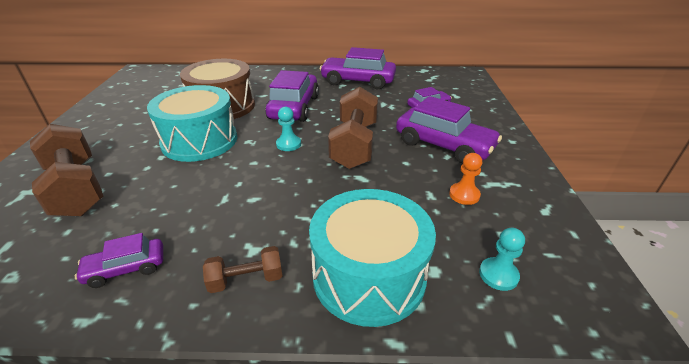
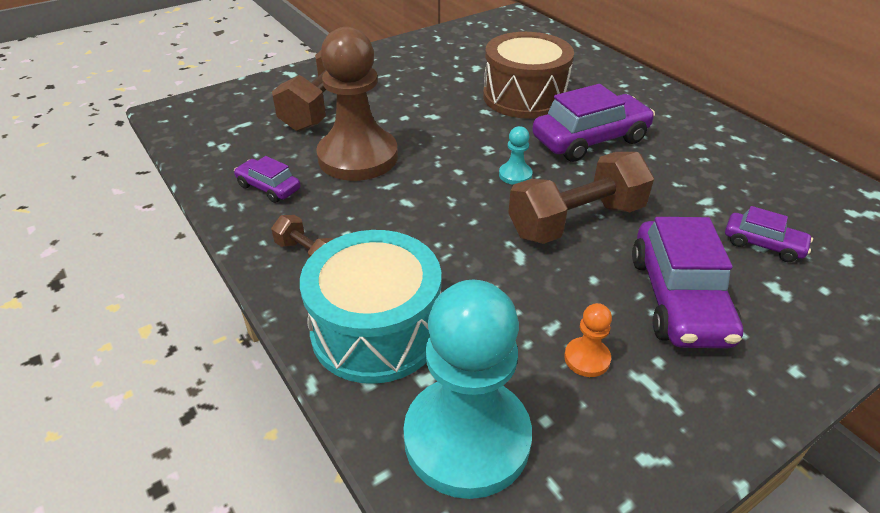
camera: 55 degrees right, 5 degrees up
(169, 199) = (358, 157): none -> brown pawn
(199, 141) = (451, 121): turquoise drum -> none
(358, 81) = (730, 153): purple car -> none
(498, 275) = (467, 438): turquoise pawn -> turquoise pawn, size x2.50

